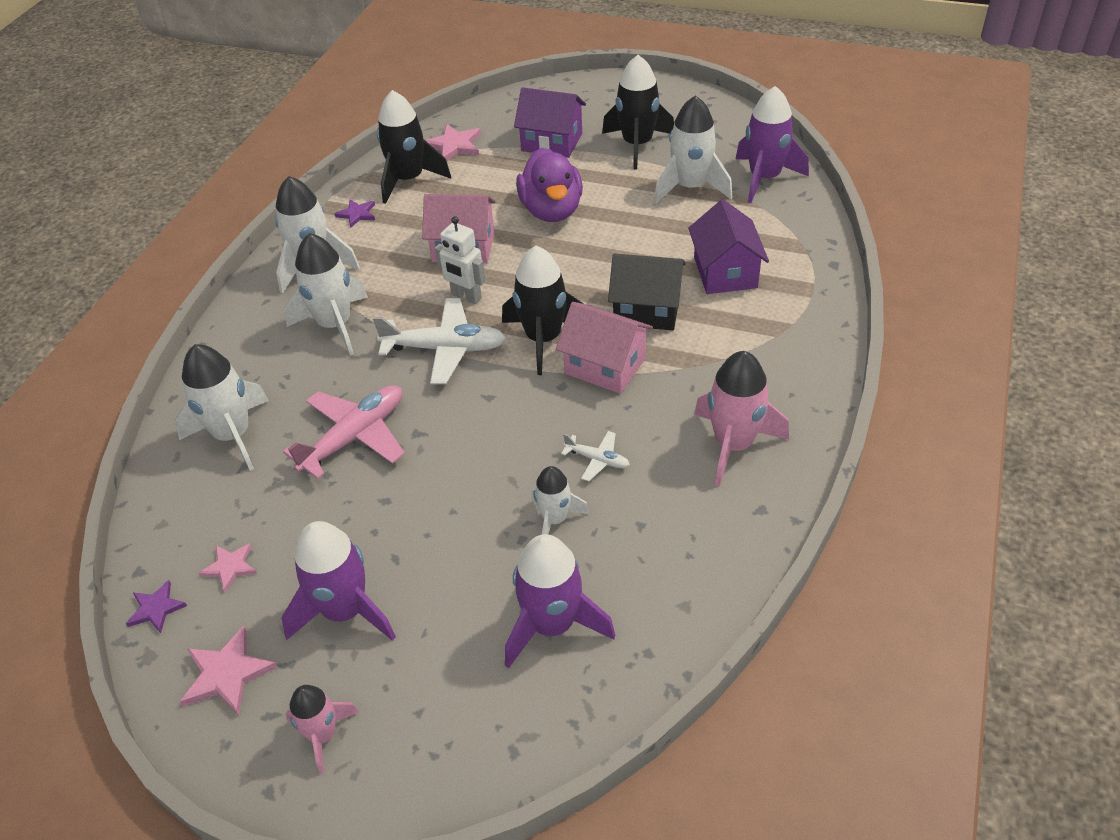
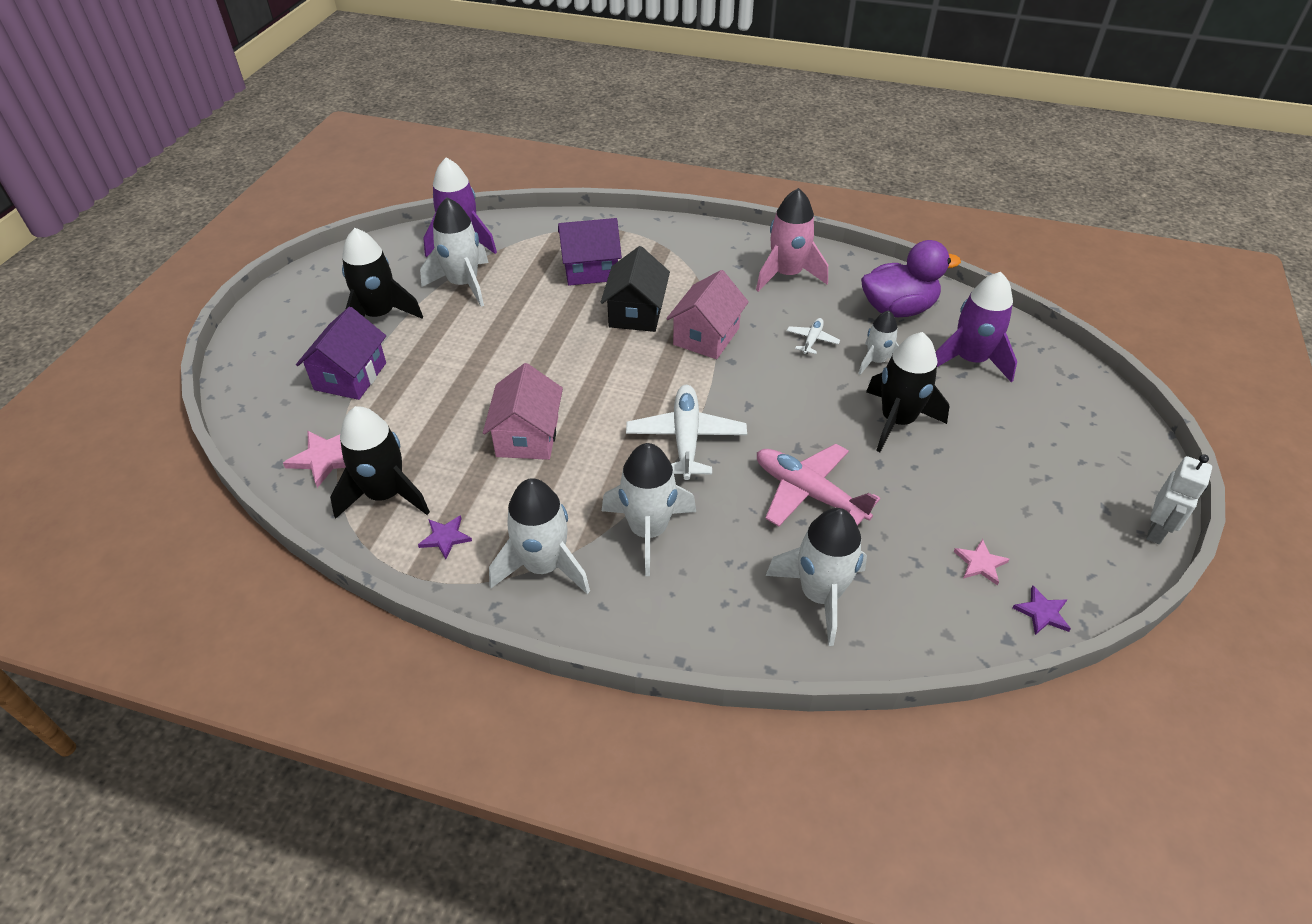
camera: 95 degrees left, 0 degrees up
(227, 674) = (1083, 544): pink star -> none
(323, 735) = (1106, 474): pink rocket -> none
(345, 611) = (998, 475): purple rocket -> none
(466, 296) = (609, 429): white robot -> white robot (1156, 531)
(543, 339) = (672, 373): black rocket -> black rocket (897, 421)
(551, 210) = (478, 373): purple duck -> purple duck (897, 309)

